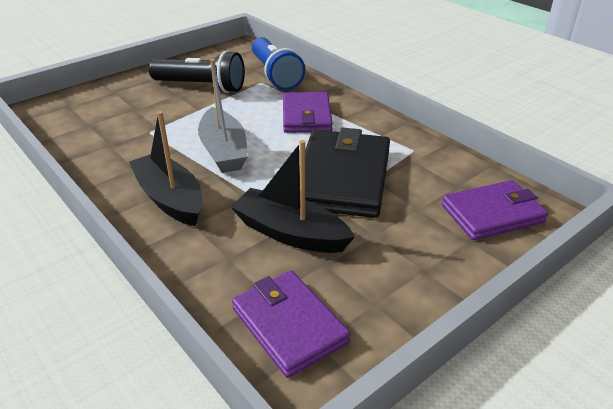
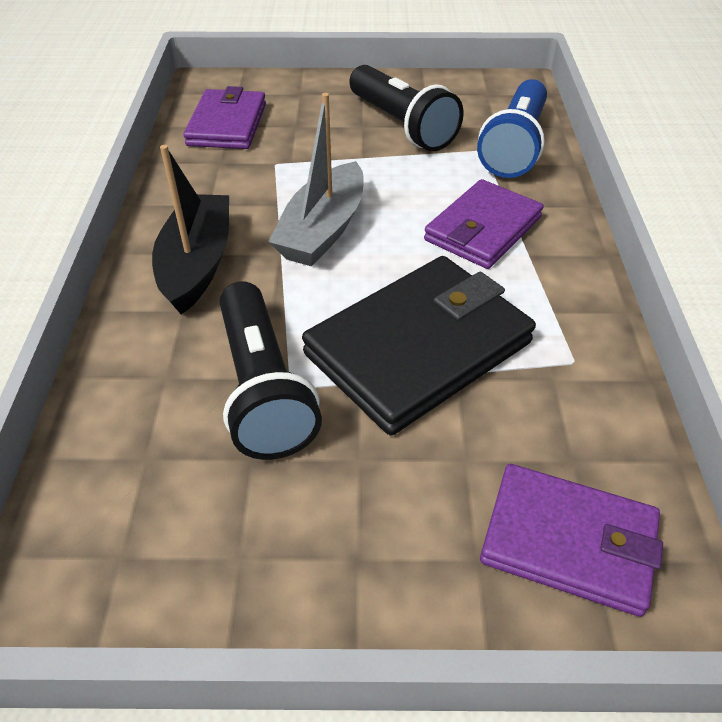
camera: 40 degrees right, 10 degrees up
(289, 325) = (120, 510): purple wallet -> purple wallet (227, 124)
(290, 233) = (263, 389): black boat -> black flashlight

